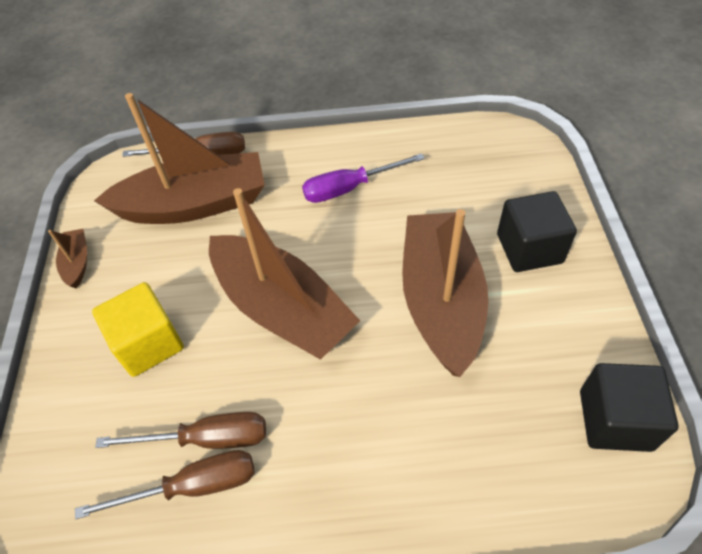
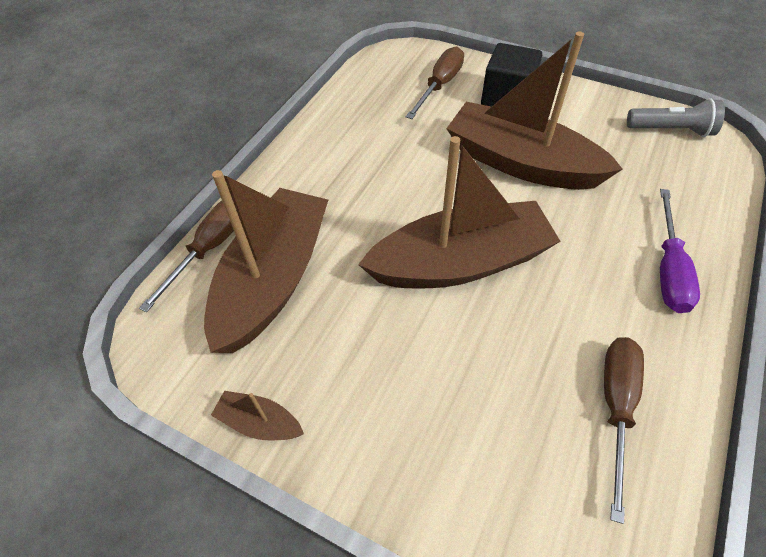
camera: 60 degrees left, 0 degrees up
(148, 343) = (428, 387): yellow cube -> none
(206, 439) = (569, 376): brown screwdriver -> brown screwdriver (440, 85)
(349, 188) = (360, 162): purple screwdriver -> purple screwdriver (668, 269)
(615, 420) = (671, 130): black cube -> grey flashlight

